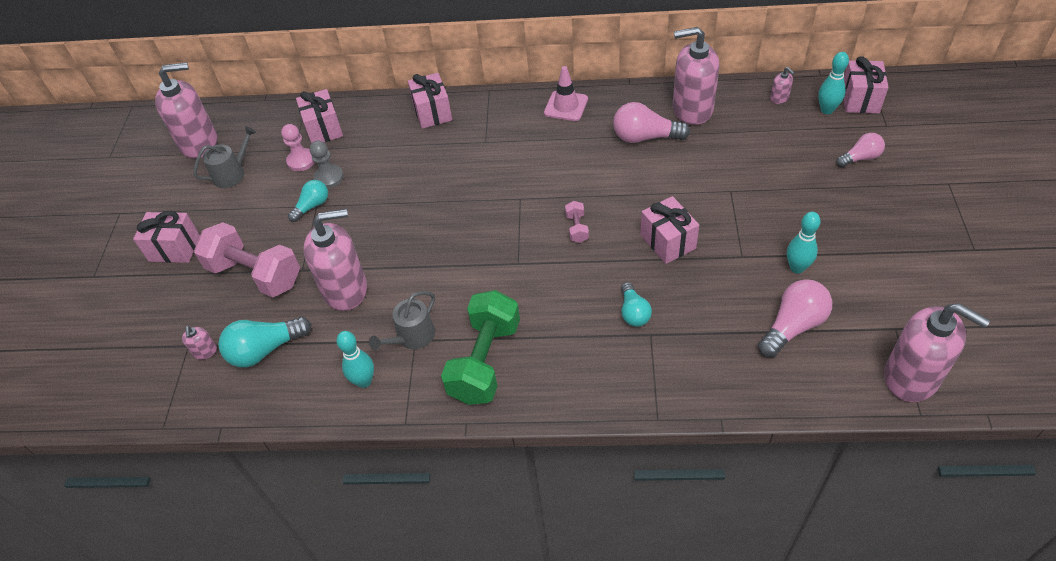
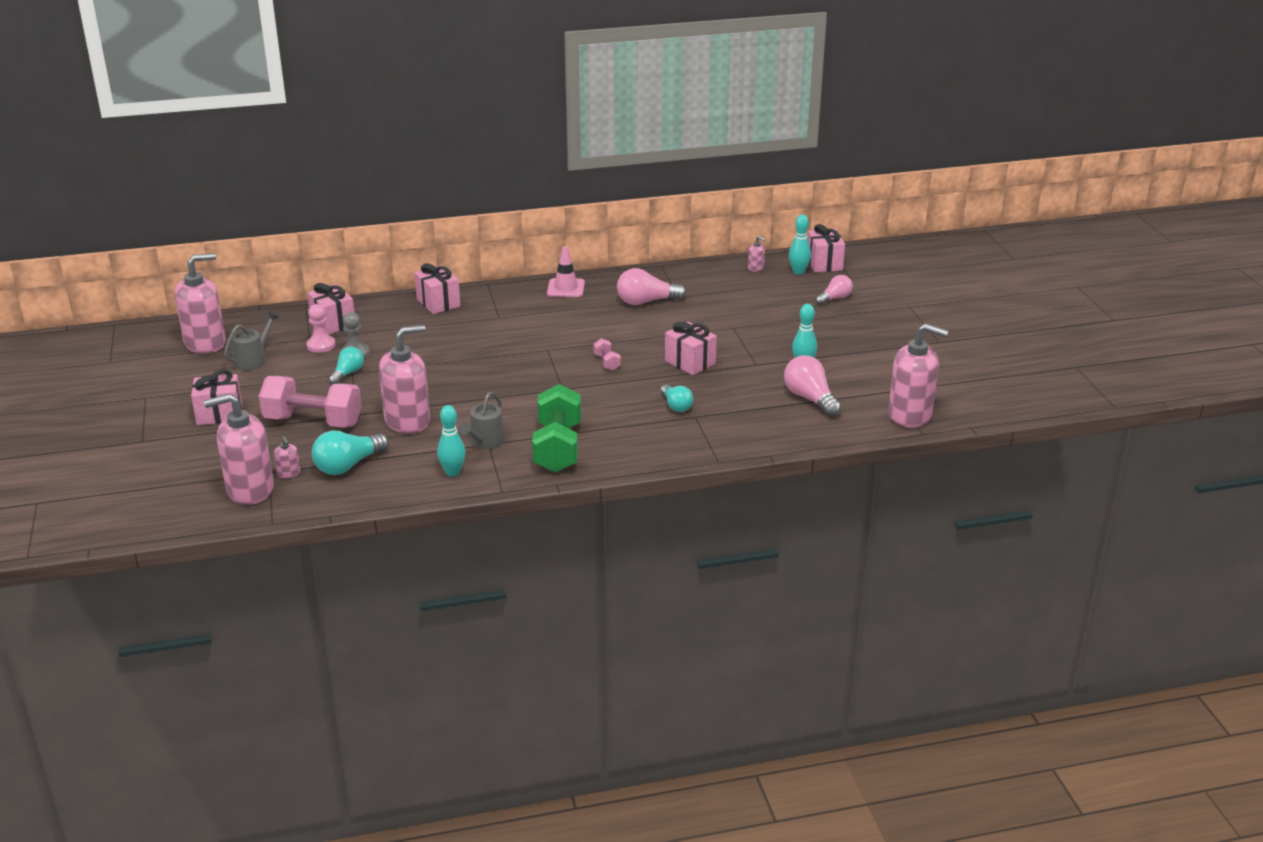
camera: 20 degrees left, 20 degrees down
(692, 109) = (682, 281): pink soap dispenser -> pink soap dispenser (250, 490)
(793, 326) = (810, 399): pink light bulb -> pink light bulb turned 60 degrees counterclockwise

